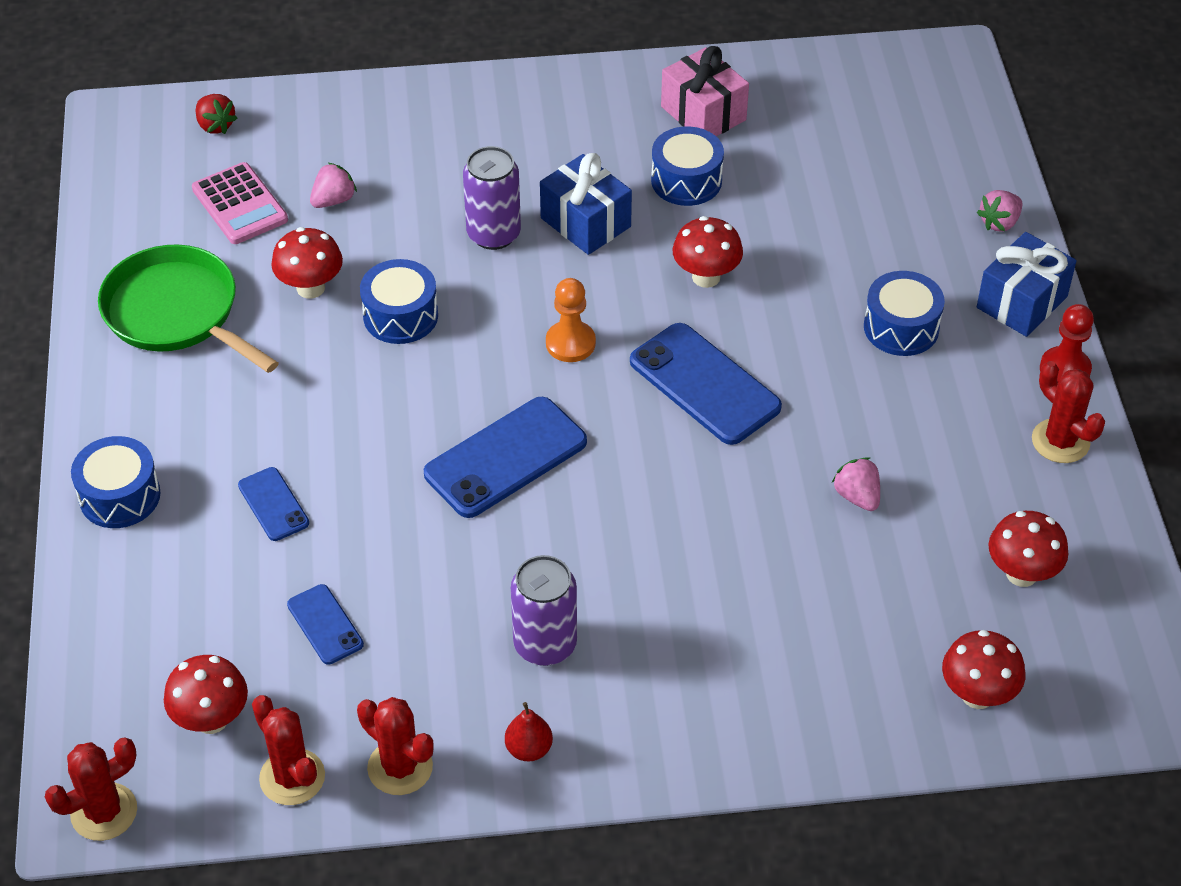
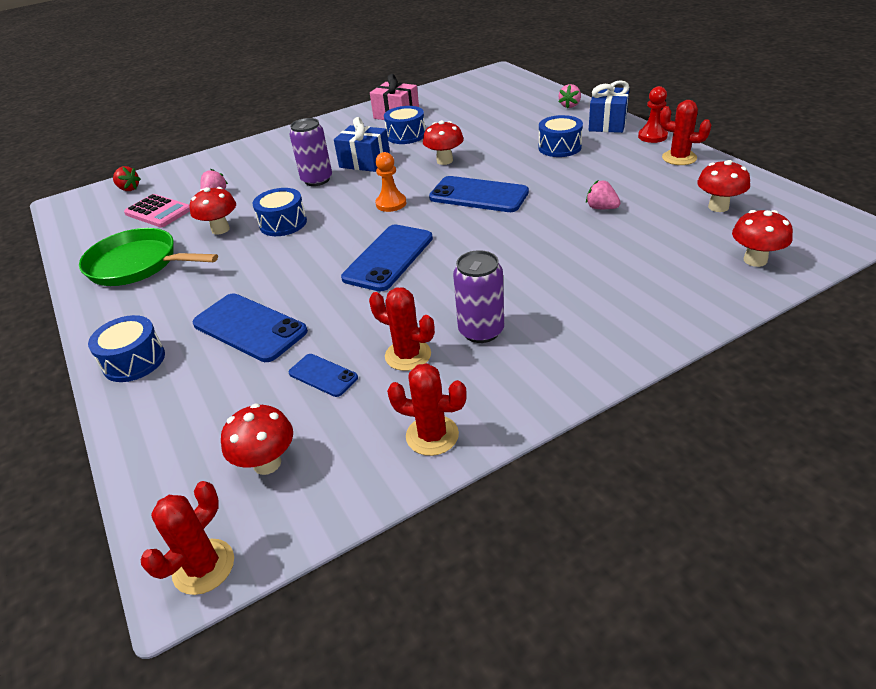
camera: 20 degrees left, 10 degrees down
(273, 504) = (249, 328): blue phone -> blue phone, size x1.87
(292, 777) = (353, 475): red cactus -> red cactus (408, 355)
(529, 749) = (515, 388): red pear -> none

